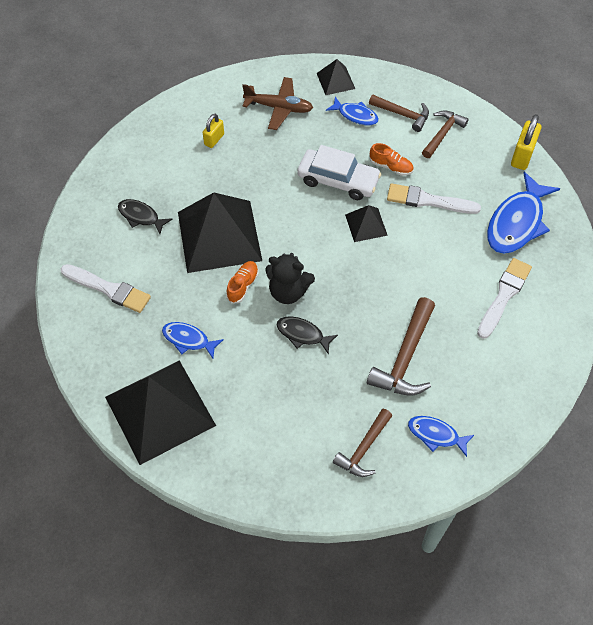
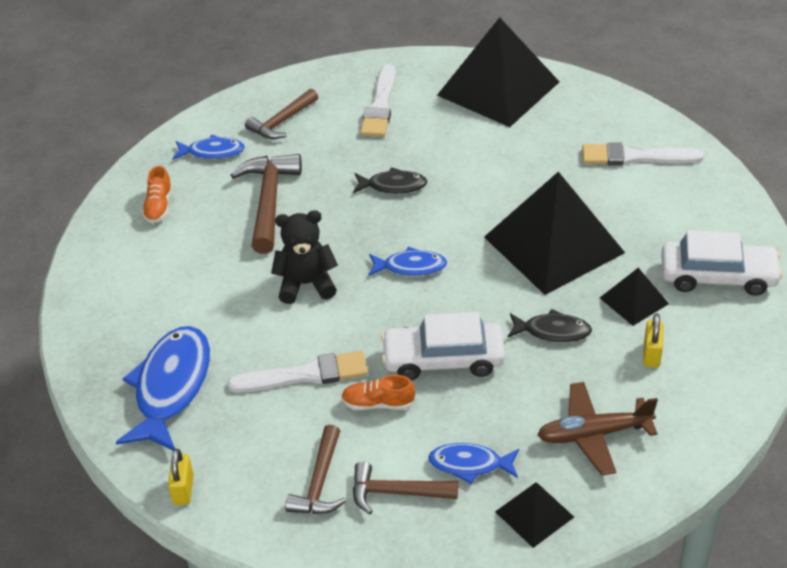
camera: 160 degrees right, 15 degrees down
(134, 173) = (718, 276): none -> white car
(141, 216) = (665, 233): black fish -> black fish (552, 331)
(188, 340) = (513, 144): blue fish -> blue fish (411, 267)
(243, 285) = (489, 206): orange shoe -> orange shoe (159, 206)
(288, 291) = (433, 217): black teddy bear -> black teddy bear (306, 284)
(364, 449) = (282, 122): brown hammer -> brown hammer turned 150 degrees counterclockwise
(366, 225) = (377, 317): black pyramid -> black pyramid (634, 300)
(504, 296) = (169, 295): white brush -> white brush (380, 106)
(522, 156) = (183, 490): yellow padlock -> yellow padlock, size x0.64

